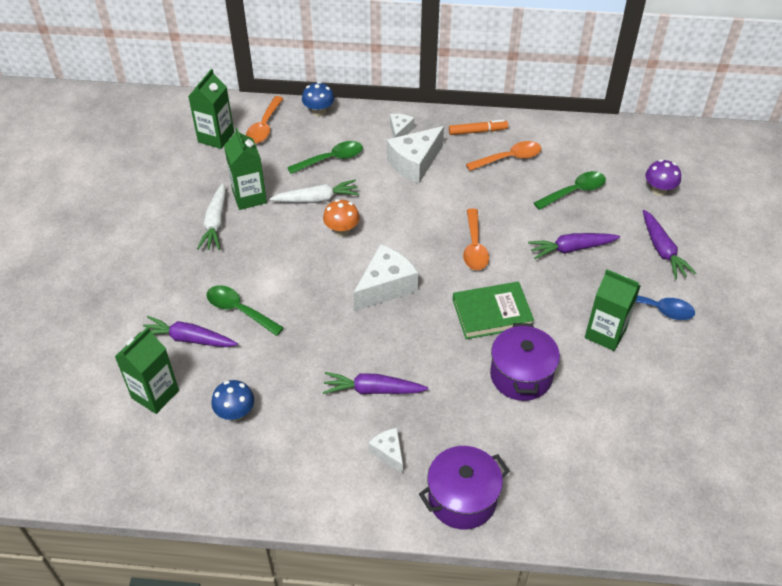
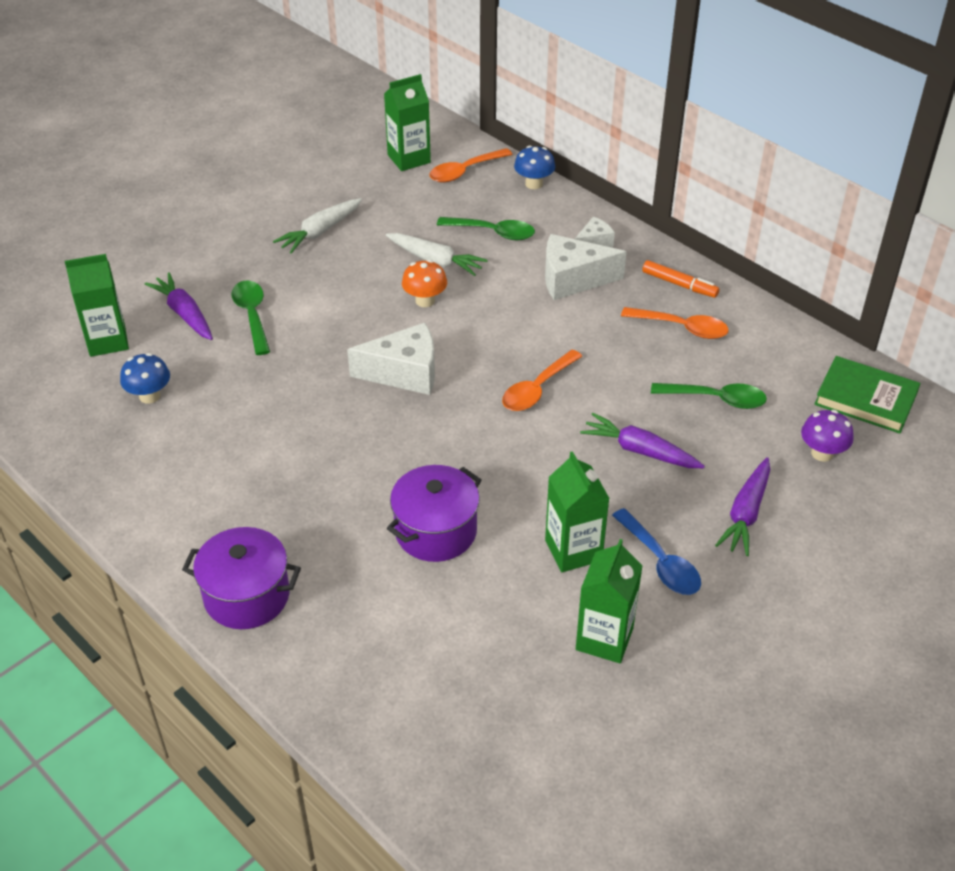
camera: 40 degrees right, 5 degrees down
(249, 197) = (376, 226): green carton -> green carton (604, 638)
(373, 390) = (283, 452): purple carrot -> none
(388, 452) = (232, 513): white cheese -> none
(492, 313) = (478, 458): green book -> green book (865, 399)

